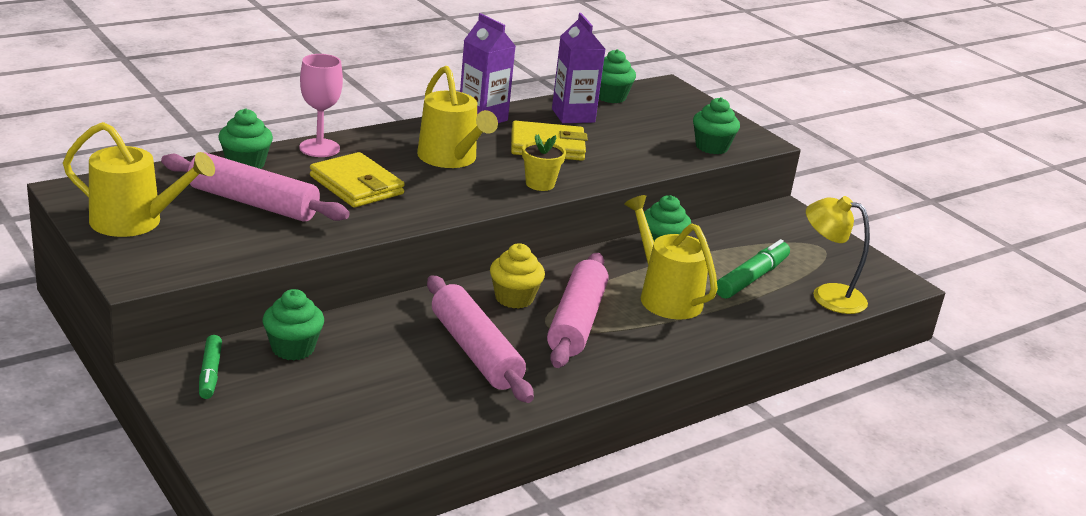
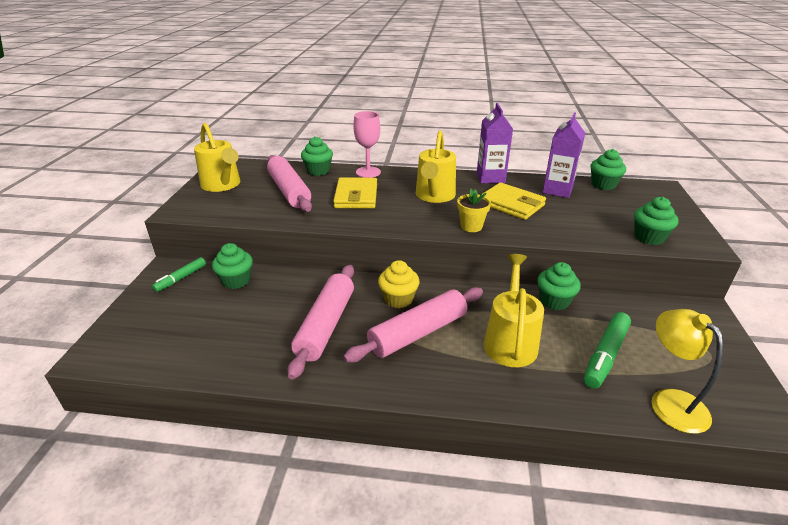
camera: 45 degrees right, 5 degrees up
(751, 278) = (605, 355): green marker -> green marker turned 135 degrees clockwise

